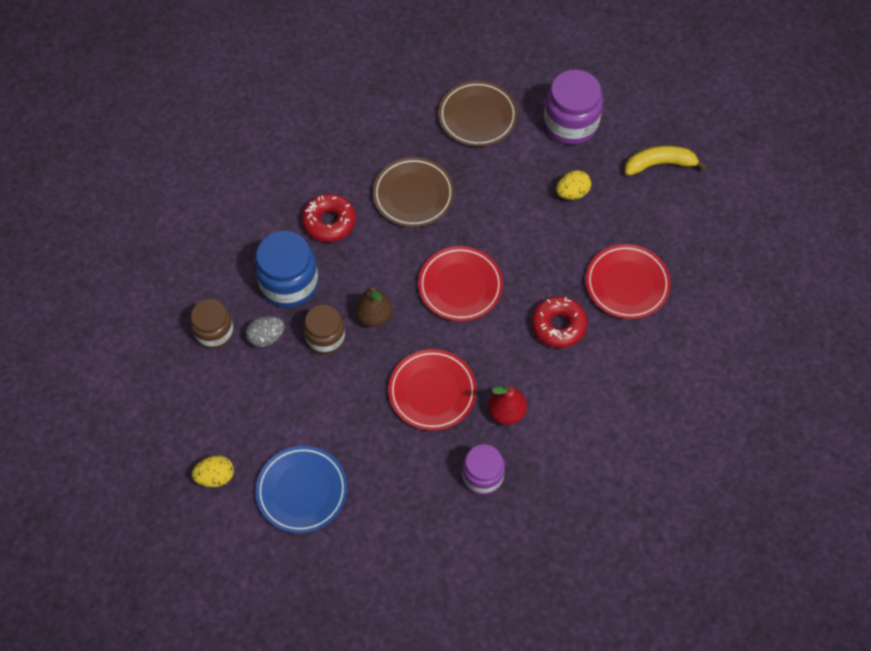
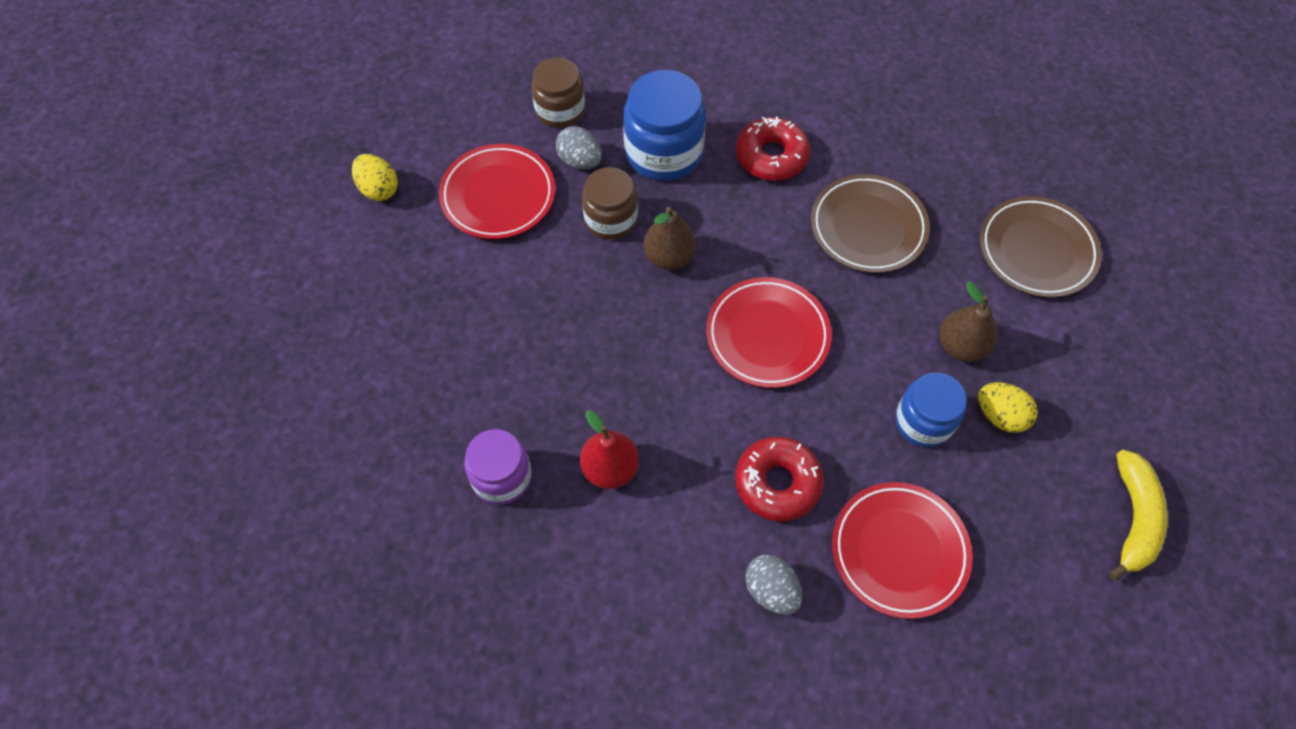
camera: 65 degrees right, 0 degrees up
(302, 491) = (396, 281): blue plate -> none
(432, 392) = (596, 366): red plate -> red plate (498, 195)
(519, 189) = (961, 346): none -> brown pear
(557, 232) = (923, 421): none -> blue jar
(570, 124) = (1111, 368): purple jar -> none
(620, 359) = (771, 590): none -> grey egg
(660, 164) = (1133, 518): yellow banana -> yellow banana turned 45 degrees clockwise

